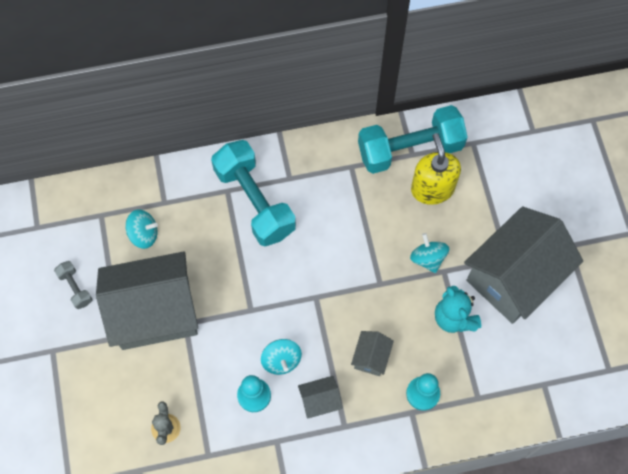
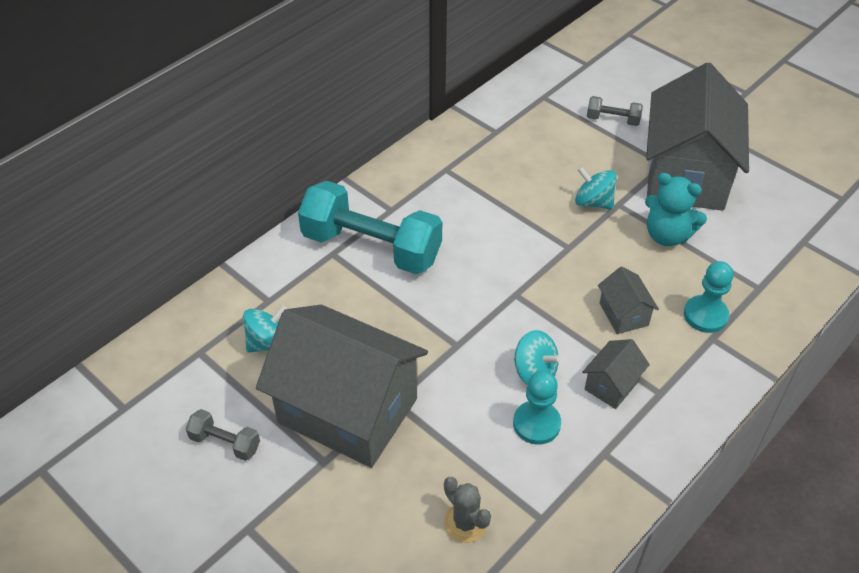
camera: 35 degrees left, 20 degrees down
(155, 312) = (347, 410): grey house -> grey house turned 75 degrees clockwise
(410, 149) = (489, 129): turquoise dumbbell -> none
(432, 188) = (541, 147): yellow soap dispenser -> none
(505, 196) = (613, 120): none -> grey dumbbell

